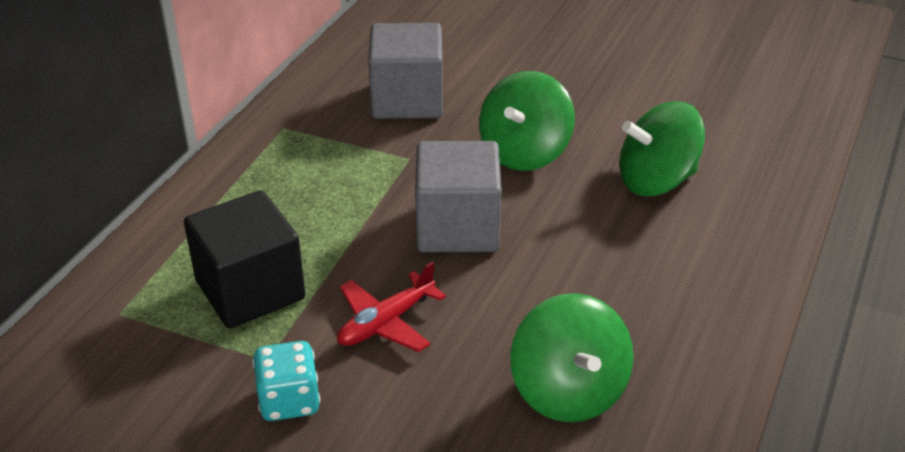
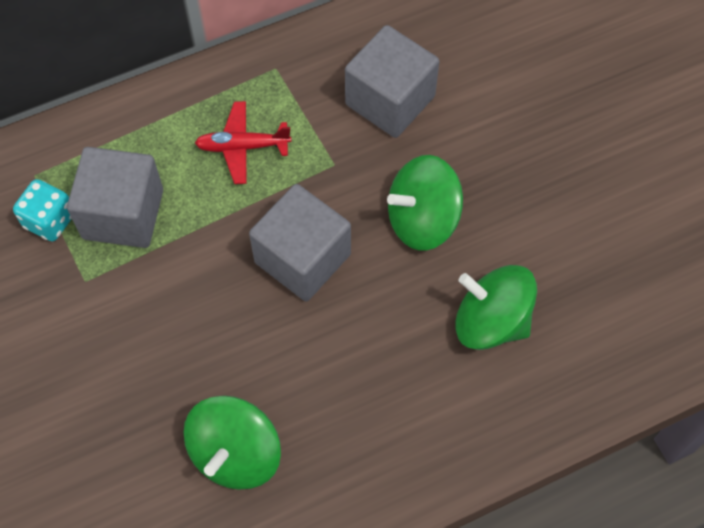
camera: 40 degrees right, 25 degrees up
(250, 290) = (123, 214): black cube -> grey cube
(289, 401) = (69, 325): turquoise dice -> turquoise dice (50, 220)
(386, 322) = (179, 307): red plane -> red plane (242, 147)

